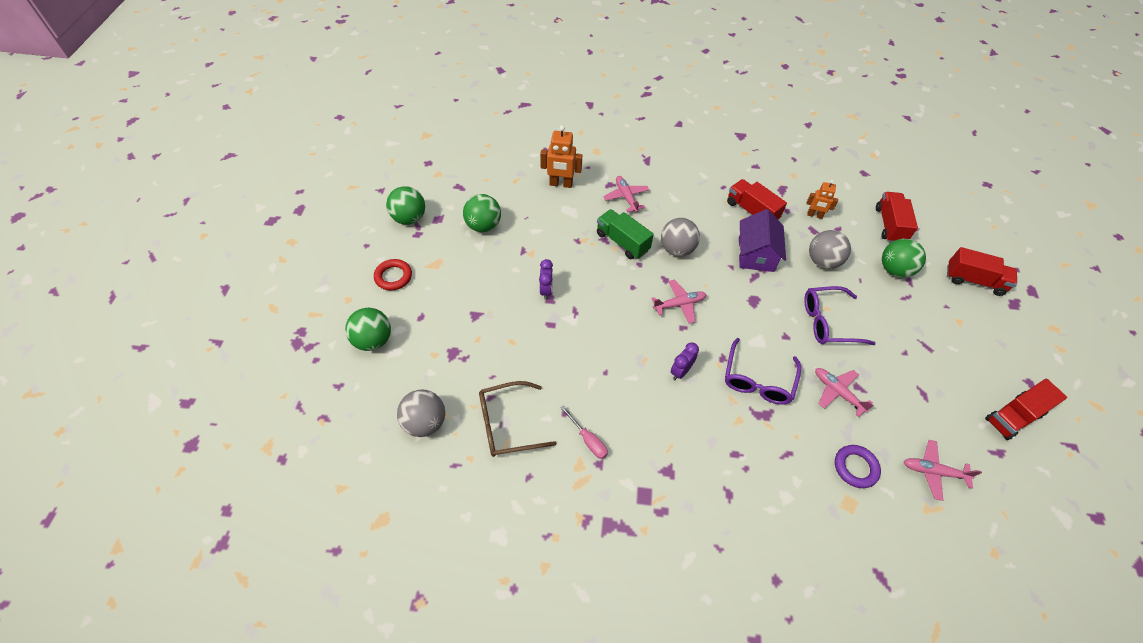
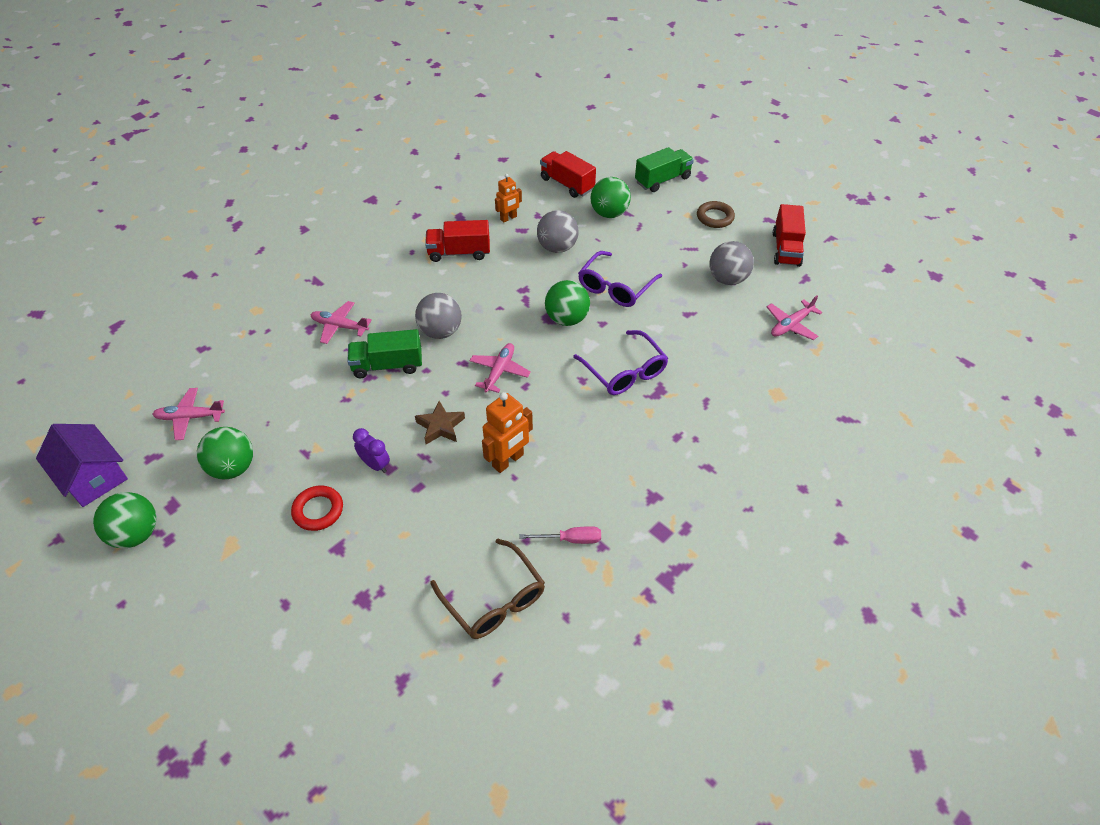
camera: 50 degrees left, 5 degrees down
(373, 340) = (265, 674): green ball -> green ball (567, 319)
(393, 277) = (200, 600): red ring -> red ring (318, 510)
(425, 422) = (421, 680): grey ball -> grey ball (727, 279)
(507, 424) = (494, 599): brown glasses -> brown glasses turned 60 degrees counterclockwise
(561, 184) = (261, 366): orange robot -> orange robot (508, 461)
(605, 303) = (440, 426): none -> brown star
(680, 371) = (567, 419): purple clock -> none
(756, 254) = (505, 283): purple house -> purple house (93, 476)
(837, 392) = (681, 329): pink plane -> pink plane (190, 417)
(855, 467) = (751, 368): purple ring -> none
(974, 280) = (662, 180): red truck -> green truck
(981, 342) = (715, 217): none -> brown ring

